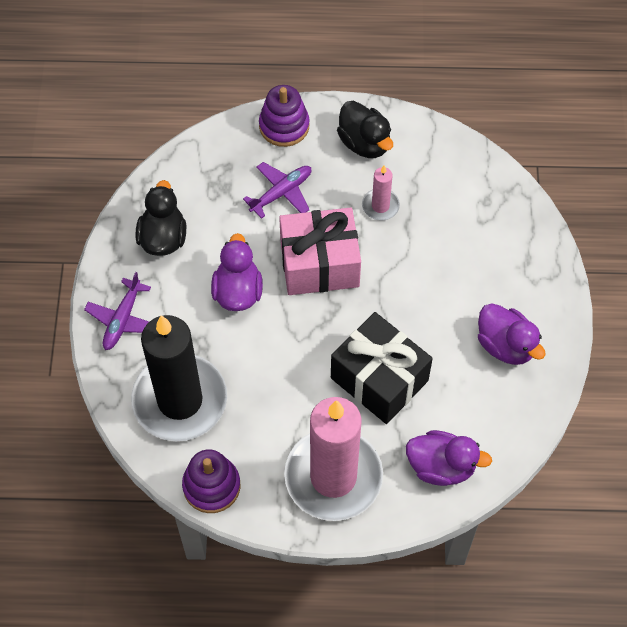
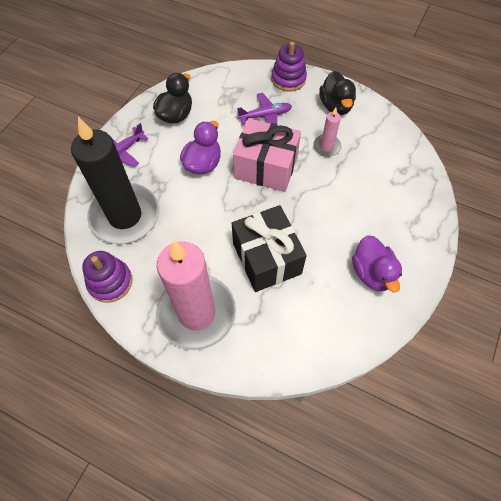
camera: 25 degrees right, 0 degrees up
(441, 466) = (280, 341): purple duck -> none

